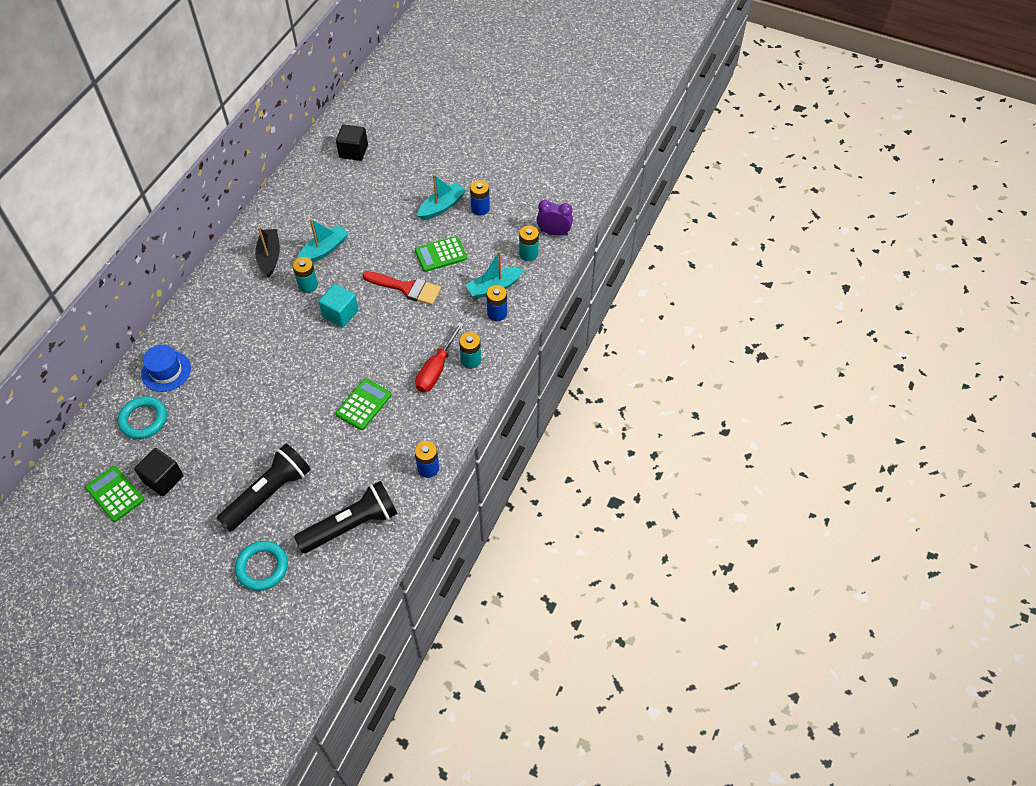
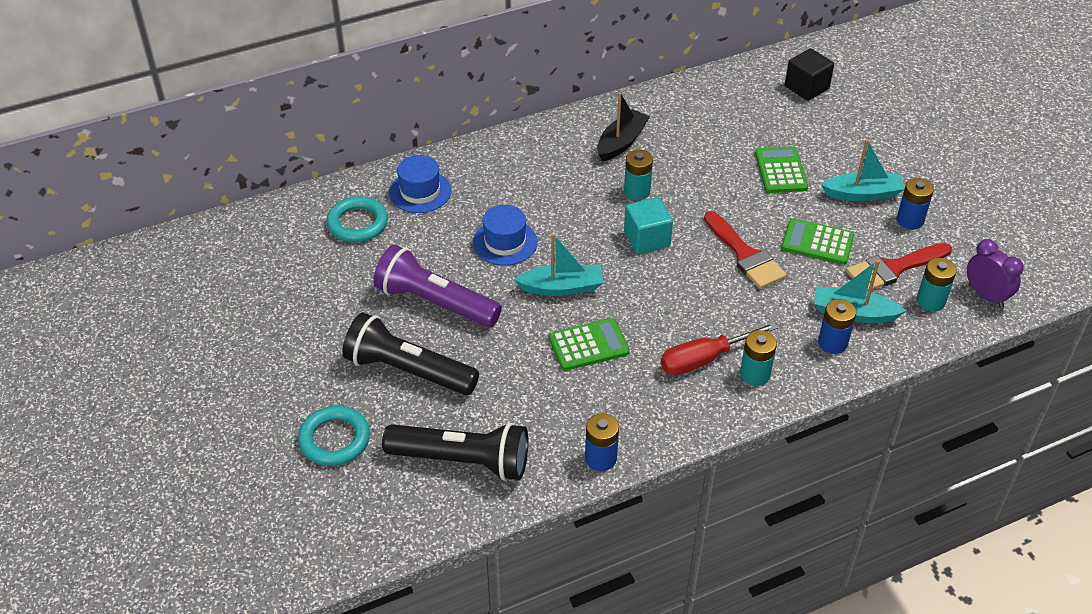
camera: 40 degrees right, 10 degrees down
(115, 494) = (268, 275): green calculator -> green calculator (780, 171)
(163, 479) = (323, 290): black cube -> none
(245, 439) = (435, 302): none -> purple flashlight
(254, 371) = (505, 242): none -> blue hat
(268, 494) = (408, 371): black flashlight -> black flashlight turned 150 degrees counterclockwise
(324, 250) = (686, 167): turquoise boat -> turquoise boat (562, 287)
(494, 245) = (893, 268): none -> red brush

